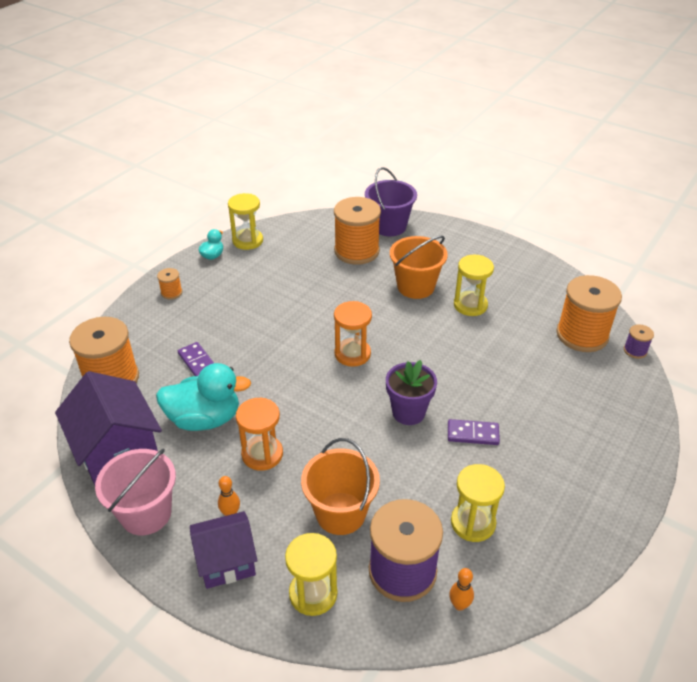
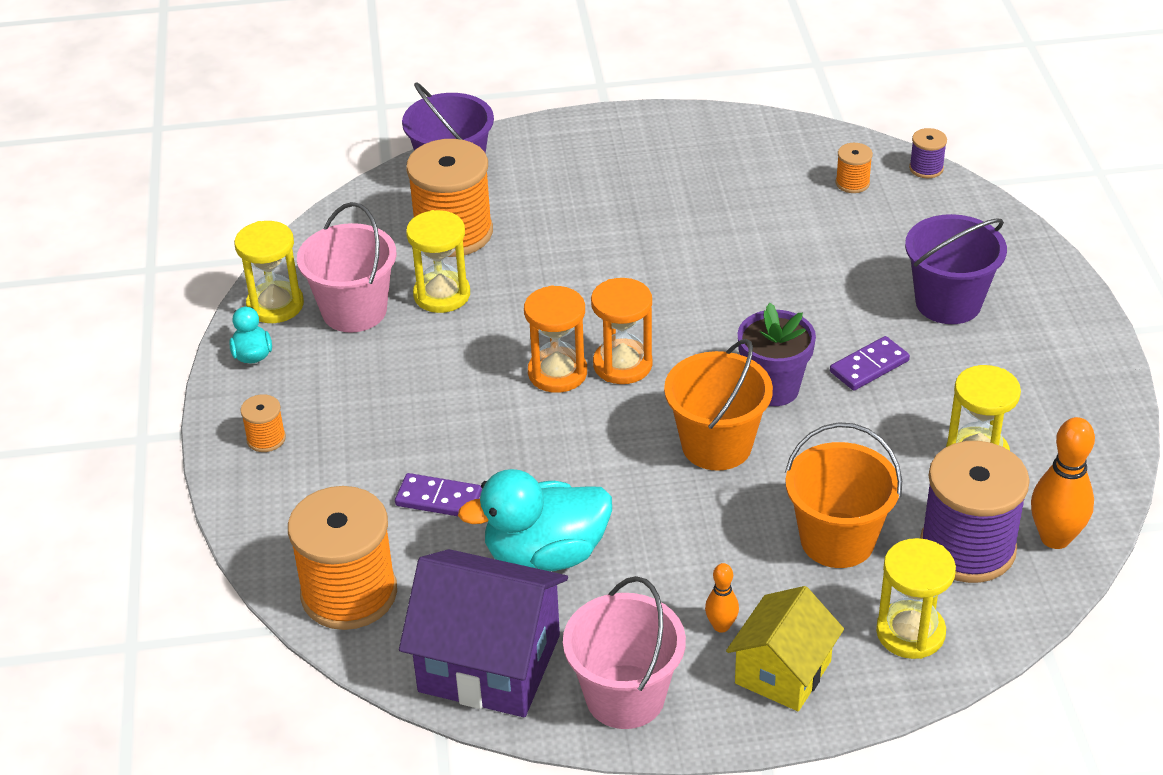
camera: 40 degrees left, 0 degrees up
(204, 419) = (545, 554): turquoise duck -> turquoise duck turned 150 degrees counterclockwise
(226, 561) = (783, 672): purple house -> yellow house
(262, 454) = (670, 543): orange hourglass -> orange hourglass (557, 373)
(273, 261) = (354, 311): none -> pink bucket
(415, 286) = (592, 236): orange bucket -> orange bucket (716, 445)
(459, 605) = (1055, 538): orange bowling pin -> orange bowling pin, size x1.87
(470, 305) = (687, 220): yellow hourglass -> yellow hourglass (442, 295)
(560, 428) = (948, 303): none -> purple bucket
(582, 335) = (852, 183): orange spool -> orange spool, size x0.44

